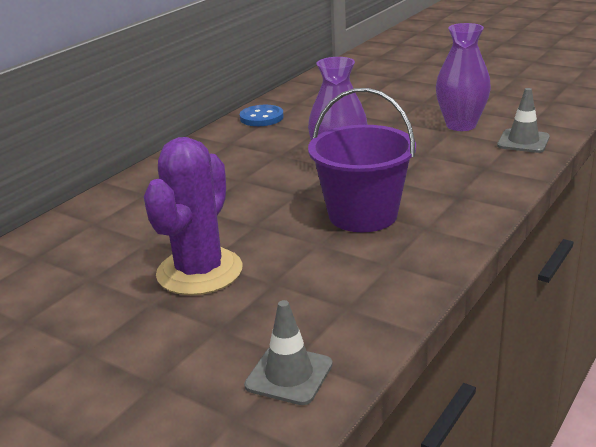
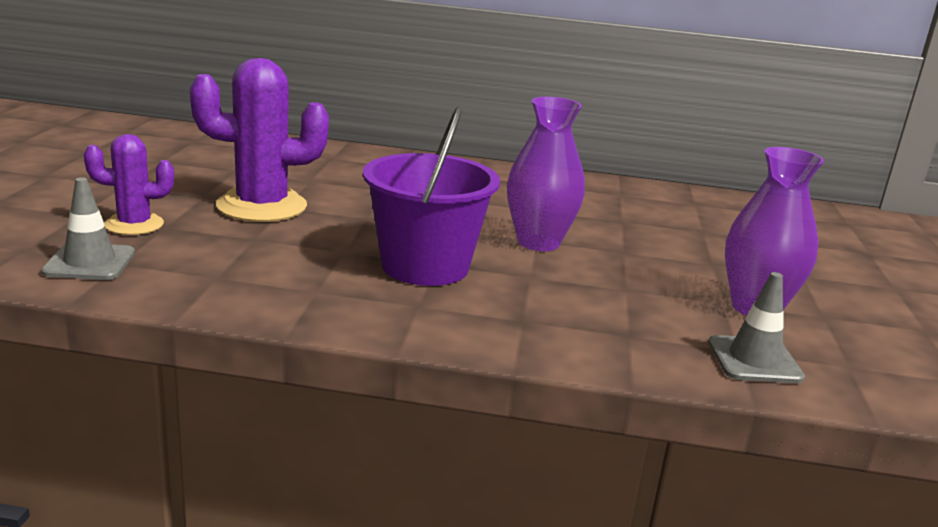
camera: 60 degrees right, 5 degrees down
(206, 346) = (134, 224): none -> purple cactus
(261, 118) = (629, 191): blue button -> none

